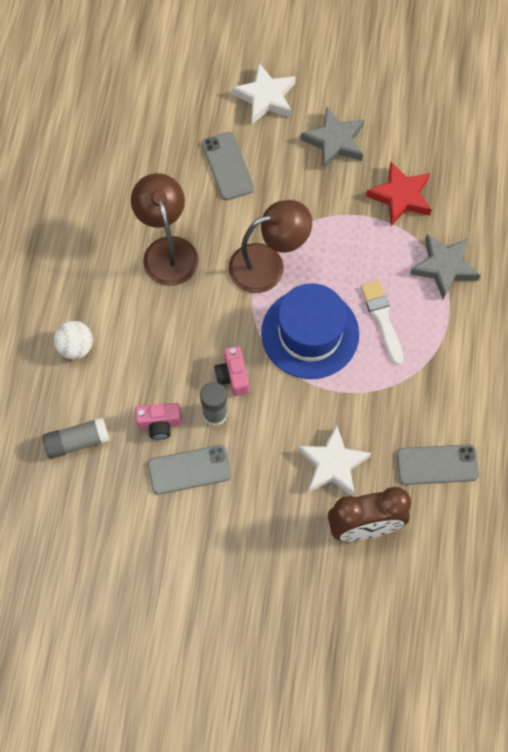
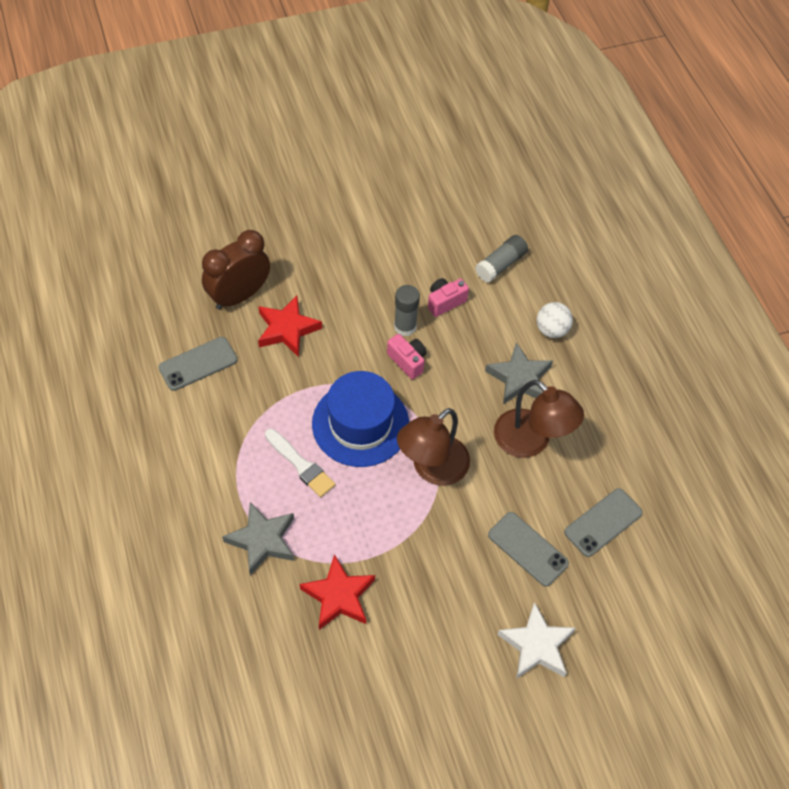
camera: 150 degrees right, 10 degrees down
(189, 469) = (401, 280): grey phone -> grey phone (603, 522)
(333, 464) = (287, 329): white star -> red star
(334, 141) = (437, 627): grey star -> grey star (519, 378)

